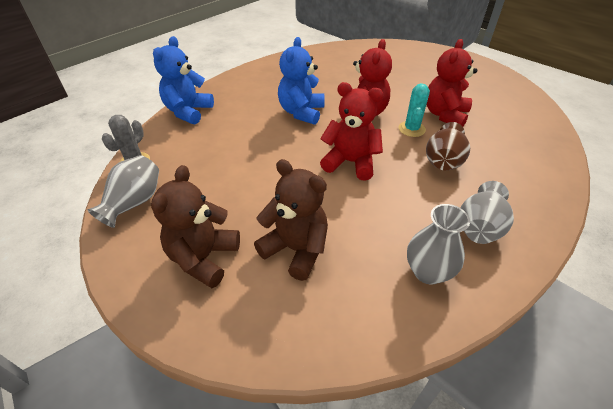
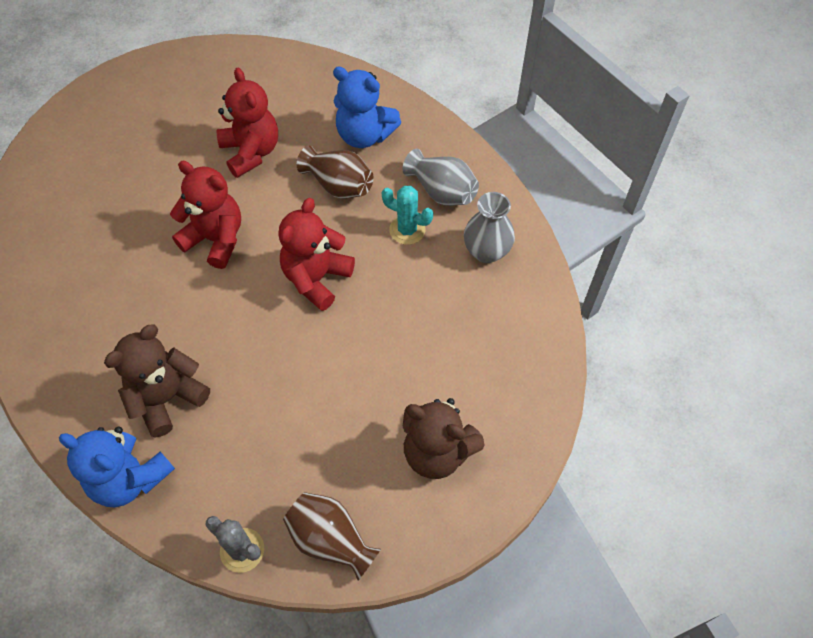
camera: 80 degrees left, 15 degrees up
(134, 202) = (331, 539): grey vase -> brown vase
(296, 249) = (441, 359): brown teddy bear -> brown teddy bear (167, 398)
(301, 112) = (188, 315): blue teddy bear -> blue teddy bear (364, 135)
(411, 129) = (269, 196): turquoise cactus -> turquoise cactus (407, 230)
(445, 115) = (251, 152): red teddy bear -> red teddy bear turned 150 degrees counterclockwise

